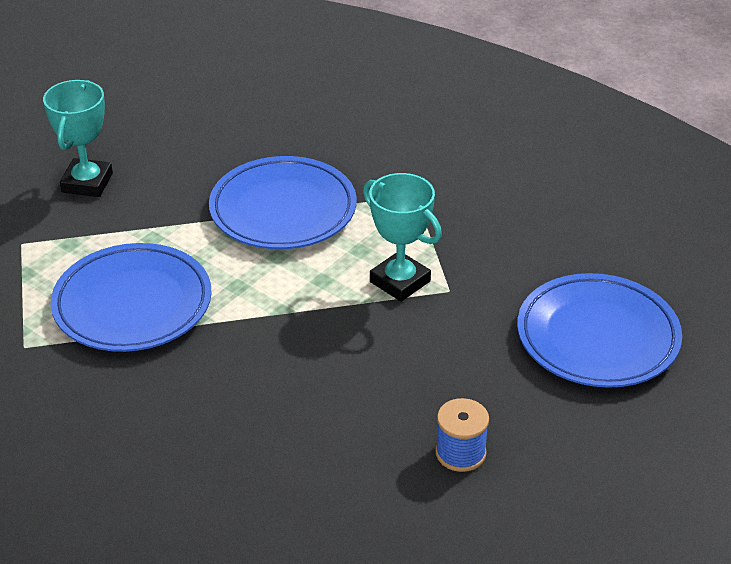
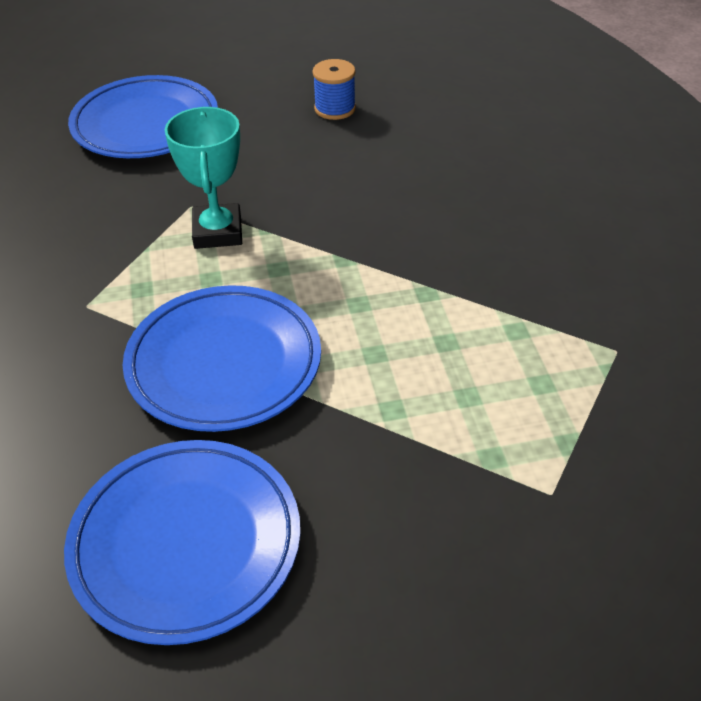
camera: 140 degrees left, 5 degrees up
(87, 183) = (404, 551): turquoise trophy -> none
(132, 304) = (476, 338): blue plate -> blue plate (186, 543)

